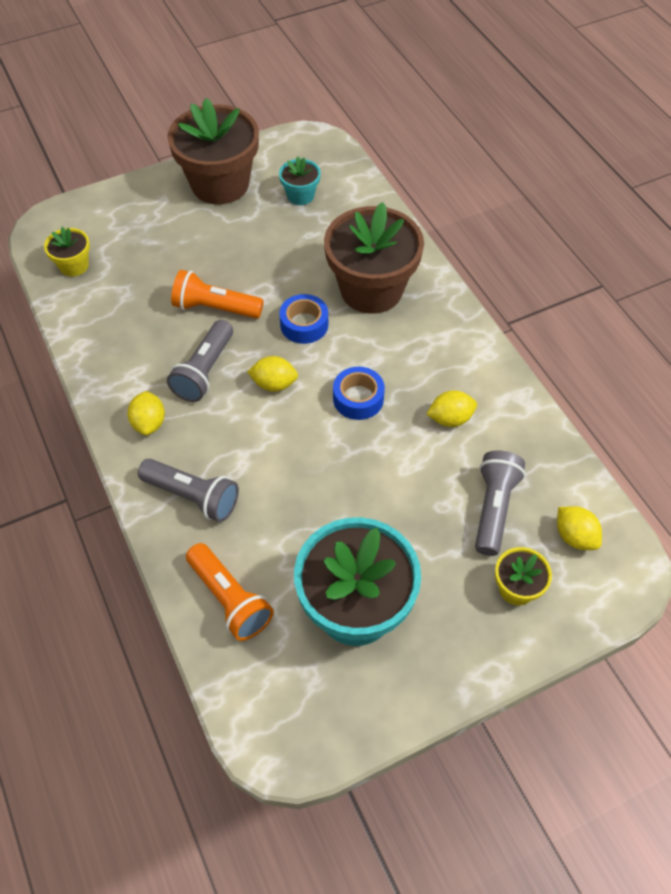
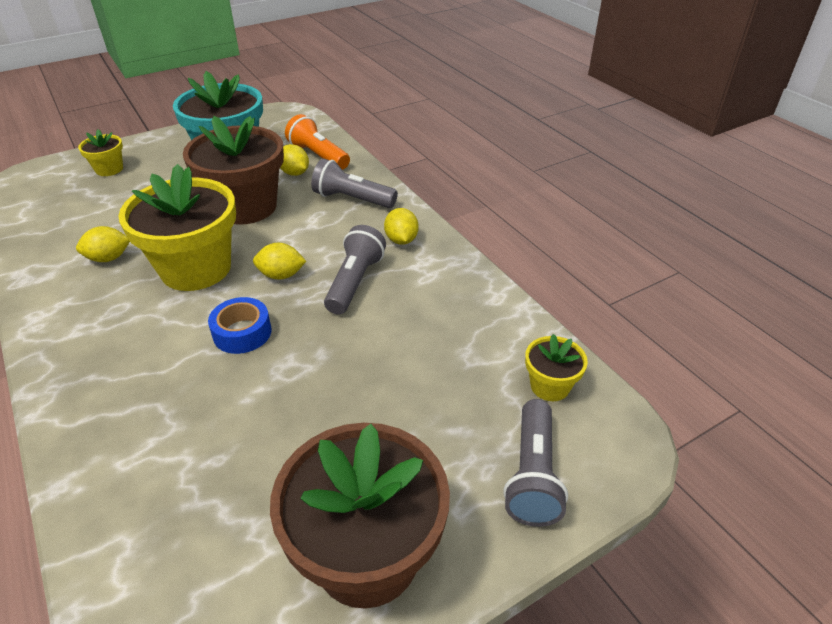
camera: 175 degrees right, 15 degrees down
(215, 308) = (350, 344): orange flashlight -> none
(300, 195) = (221, 539): turquoise flower pot -> none
(358, 398) = (196, 268): blue tape -> yellow flower pot
(371, 289) = (146, 380): brown flower pot -> brown flower pot (246, 207)
(493, 508) = (102, 205): grey flashlight -> grey flashlight (533, 475)
(574, 536) = (45, 194): yellow lemon -> yellow lemon (294, 173)

